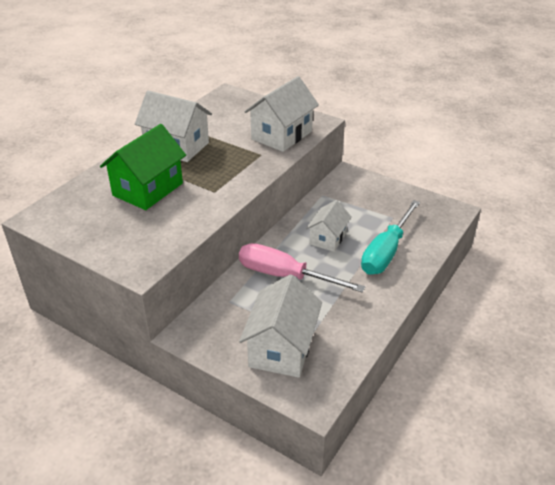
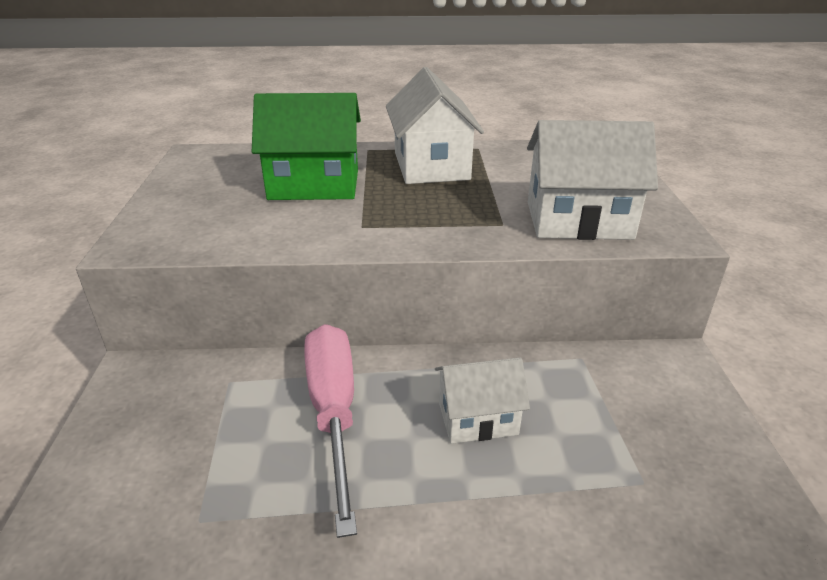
camera: 55 degrees right, 5 degrees down
(281, 348) = (145, 495): white house -> none
(386, 252) = (528, 524): turquoise screwdriver -> none

